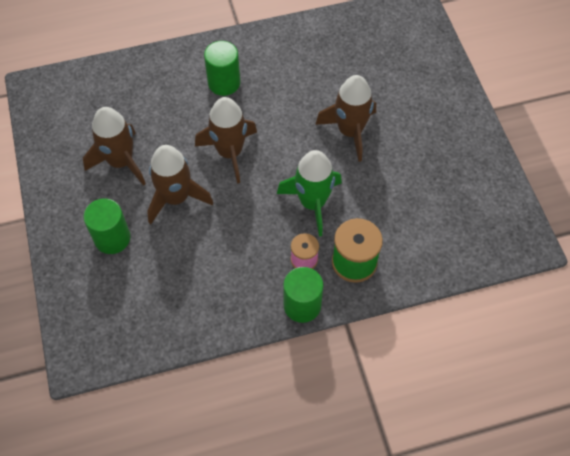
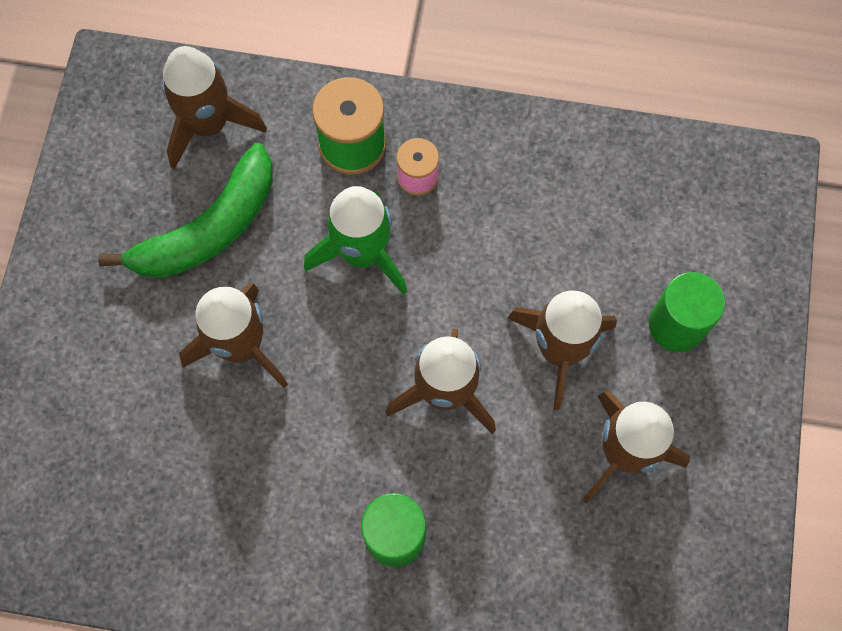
camera: 155 degrees left, 10 degrees up
(302, 305) = (451, 118): green cylinder -> none
(406, 180) = (209, 229): none -> green banana
(446, 237) = (209, 125): none -> brown rocket

